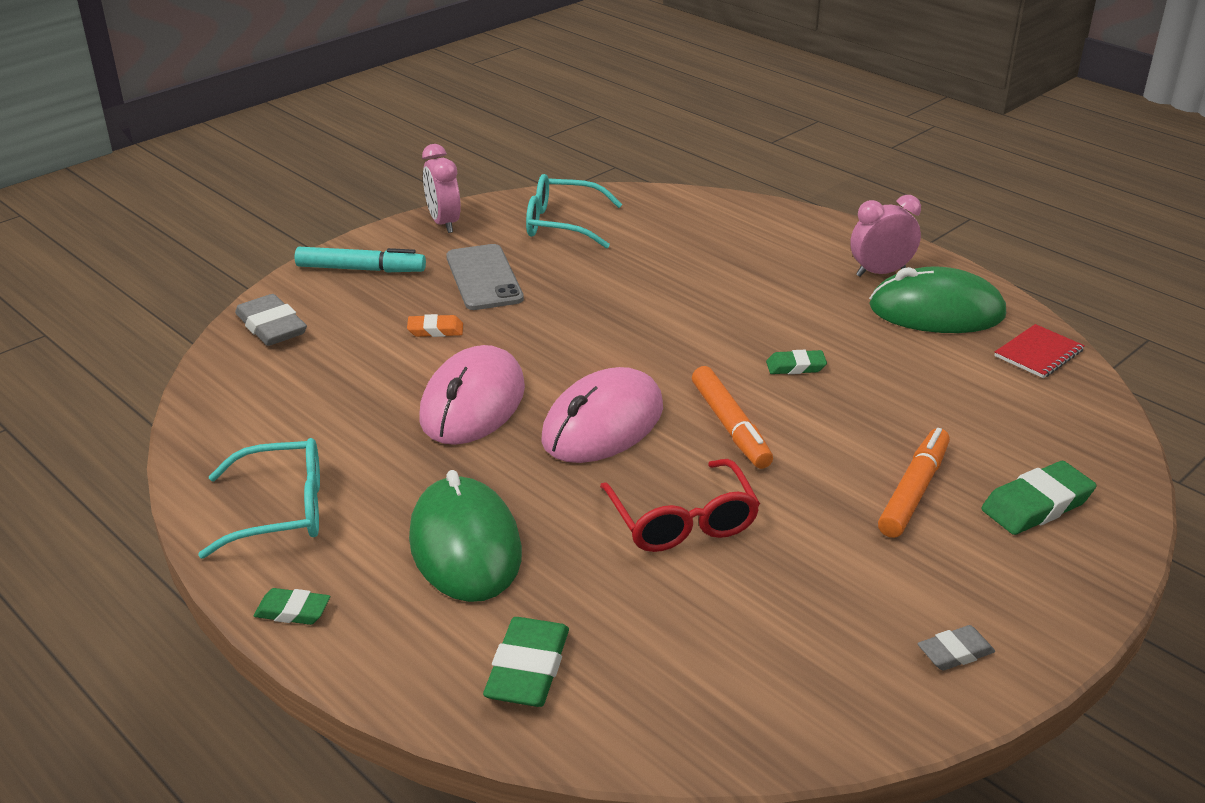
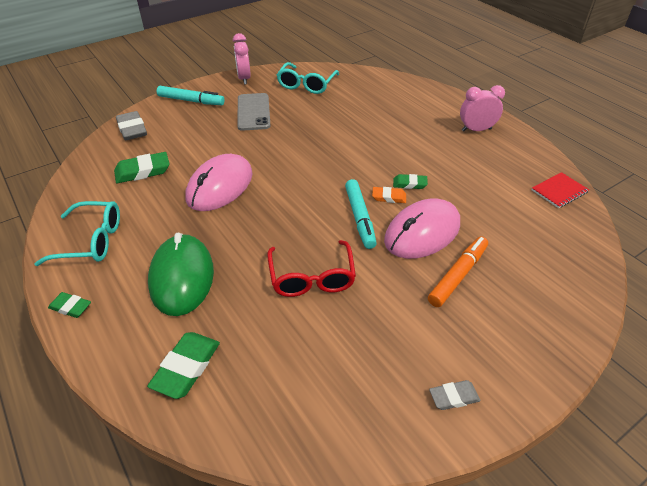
camera: 10 degrees right, 10 degrees up
(435, 330) = (216, 140): orange eraser -> orange eraser (389, 197)
(562, 224) = (306, 84): turquoise glasses -> turquoise glasses turned 90 degrees counterclockwise
(603, 424) = (287, 208): pink mouse -> pink mouse (422, 232)
(730, 425) = (360, 217): orange marker -> turquoise marker
(936, 311) = (503, 157): green mouse -> none
(1036, 505) = (533, 295): green eraser -> green eraser (143, 171)

